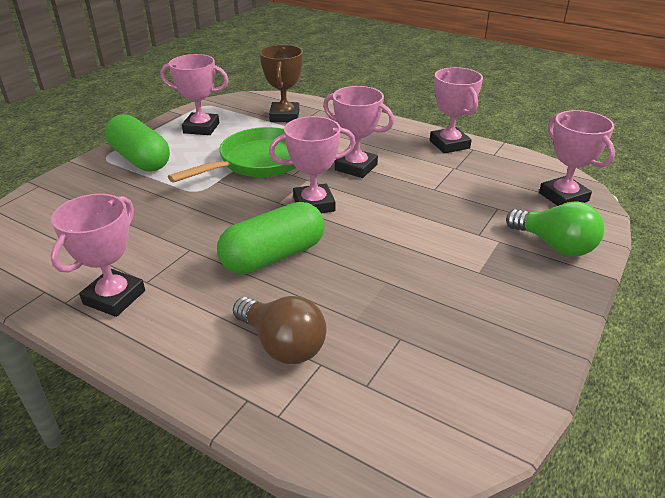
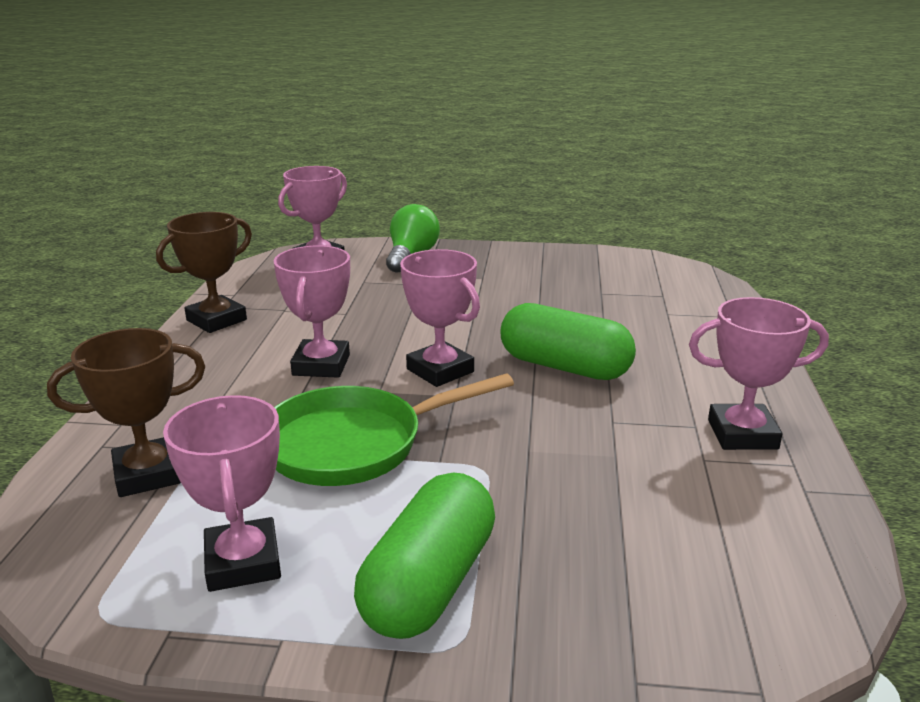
camera: 115 degrees left, 10 degrees down
(258, 162) = (353, 444): green pan -> green pan turned 45 degrees counterclockwise
(282, 344) = (671, 331): brown light bulb -> none
(449, 144) = (216, 320): pink trophy -> brown trophy

